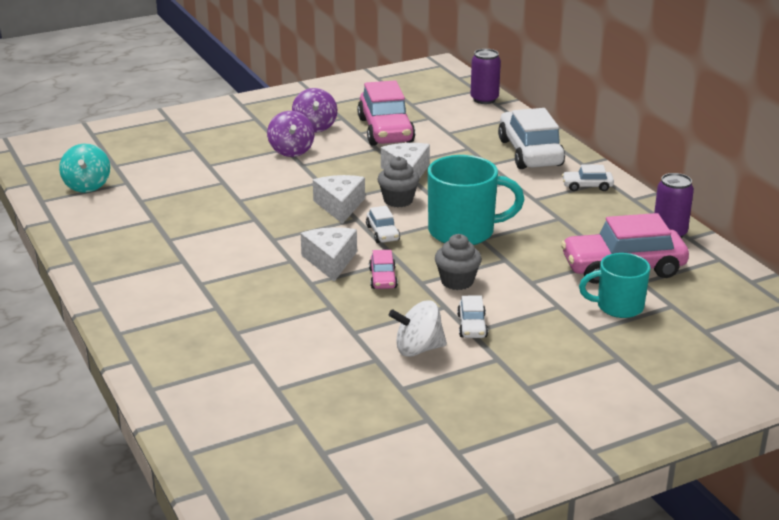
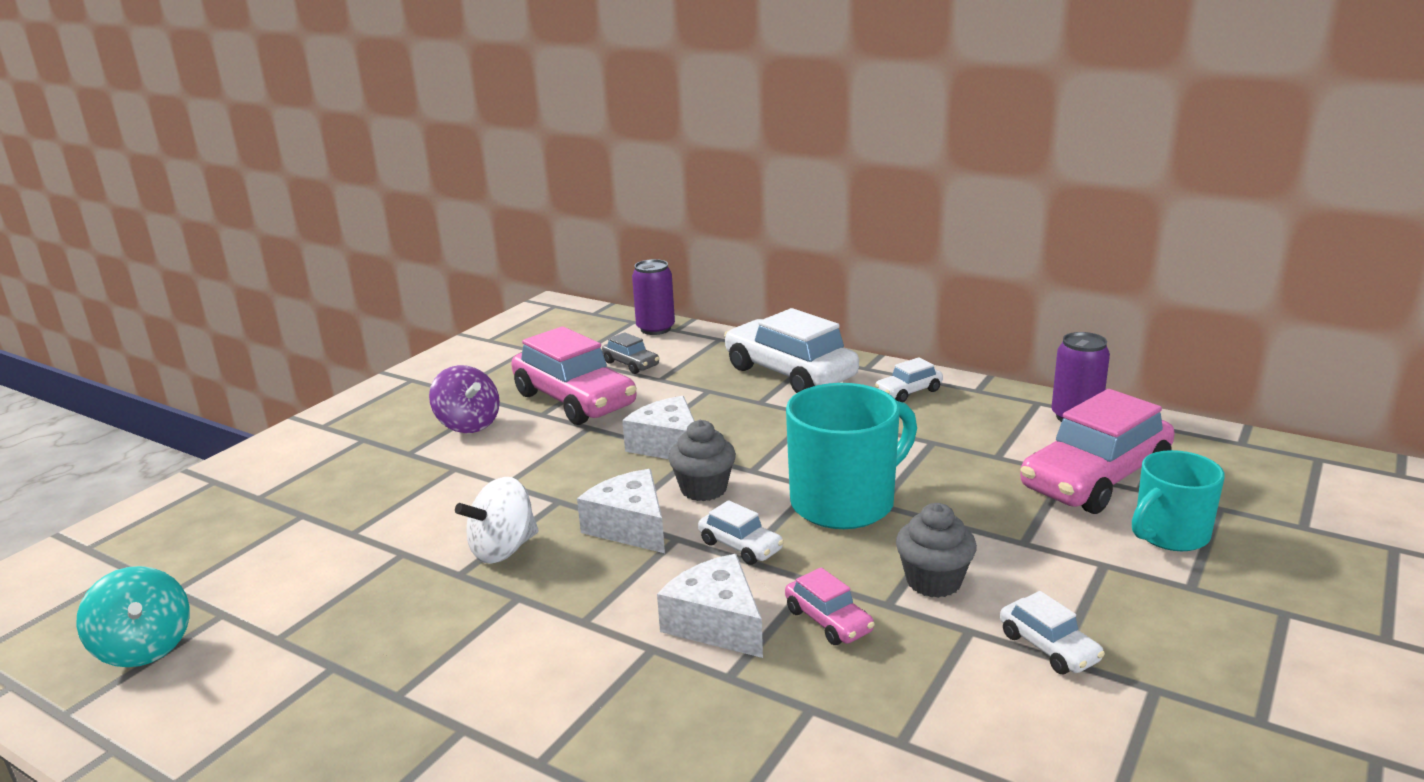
camera: 30 degrees left, 5 degrees down
(291, 151) = (468, 468): purple spinning top -> none
(418, 349) = (1033, 727): white spinning top -> white spinning top (503, 549)
(442, 118) = (631, 364): none -> grey car

